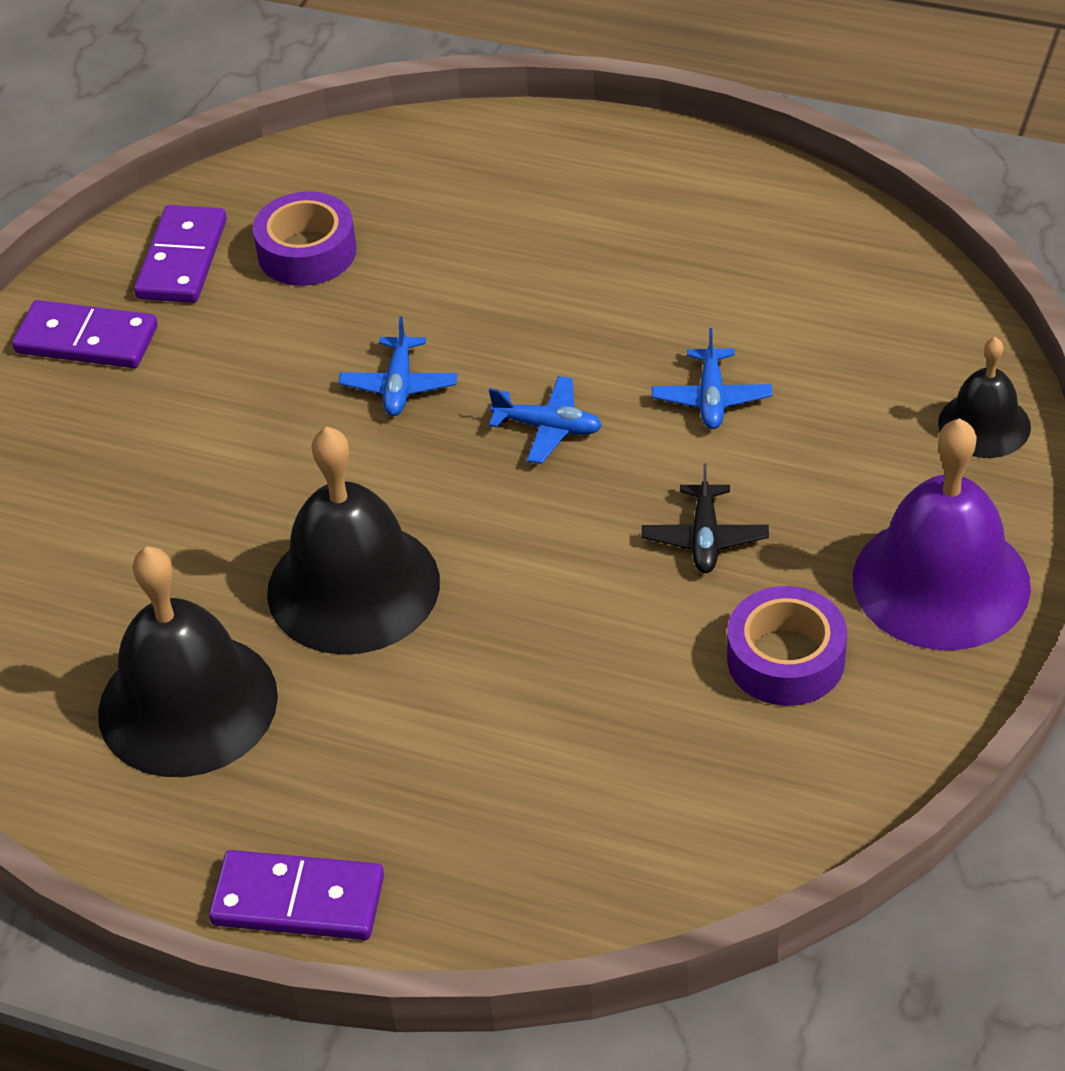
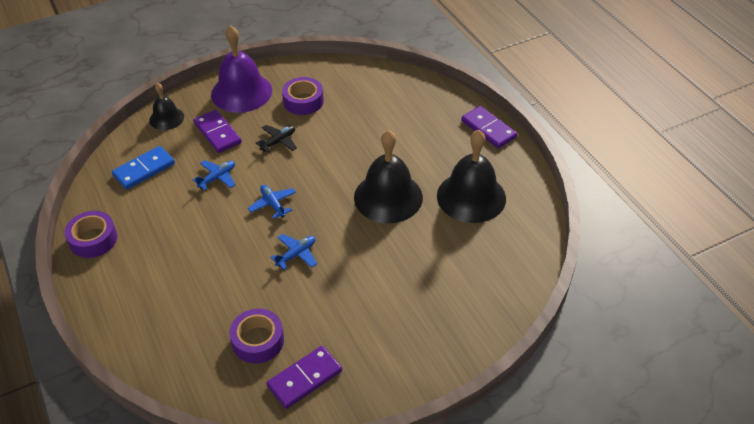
camera: 140 degrees left, 0 degrees up
(86, 340) = (379, 366): purple domino -> purple domino (218, 133)
(750, 190) = (93, 239): none -> purple tape
(857, 322) = (144, 169): none -> blue domino

